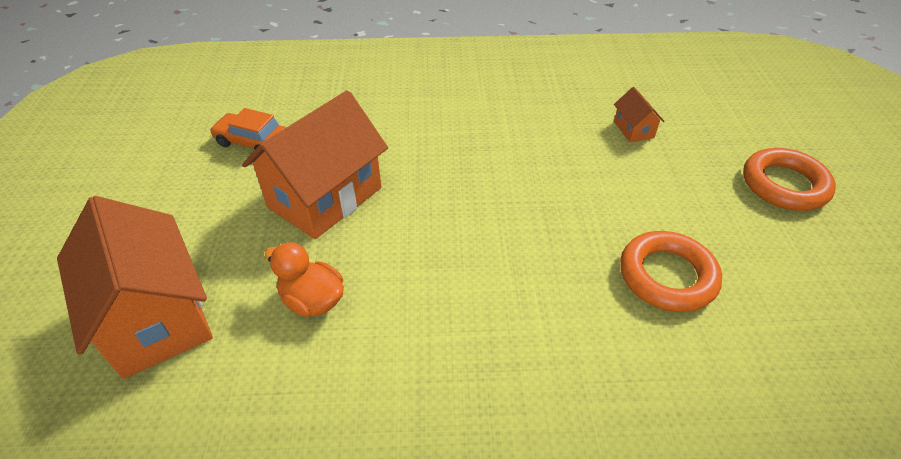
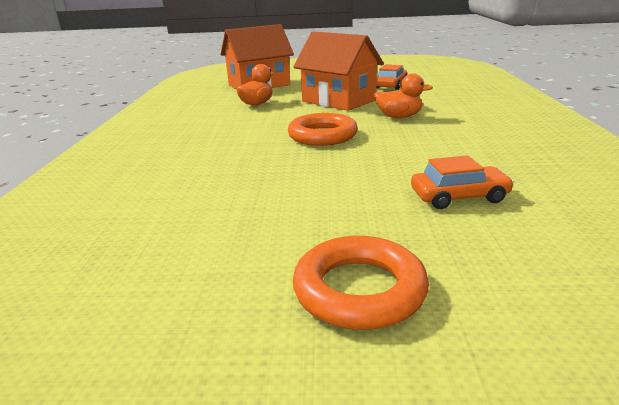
camera: 95 degrees right, 20 degrees down
(418, 145) = (399, 117): none -> orange duck
(633, 130) = (459, 196): orange house -> orange car
(667, 276) = (230, 190): orange ring -> orange ring (322, 136)

